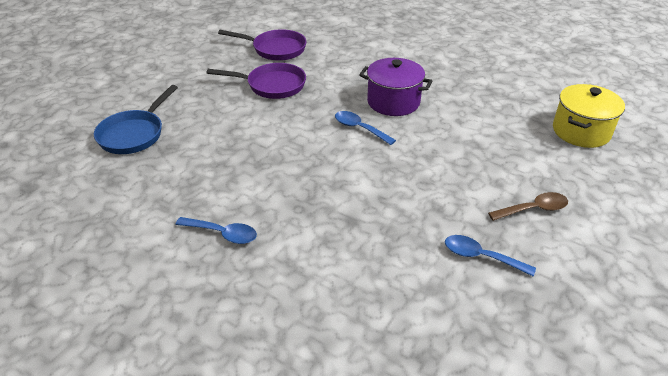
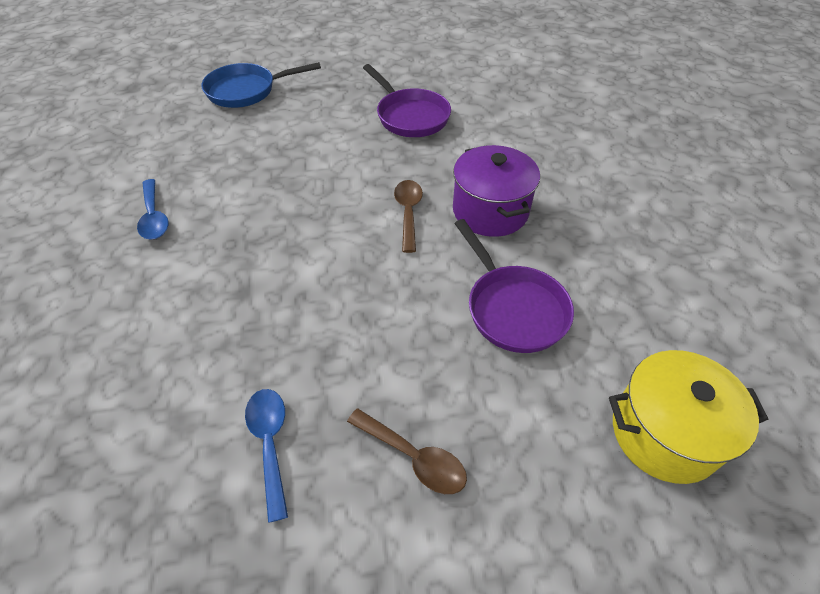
camera: 50 degrees right, 10 degrees up
(275, 49) = (475, 83): purple pan -> purple pan (513, 308)
(359, 128) = (408, 213): blue spoon -> brown spoon

